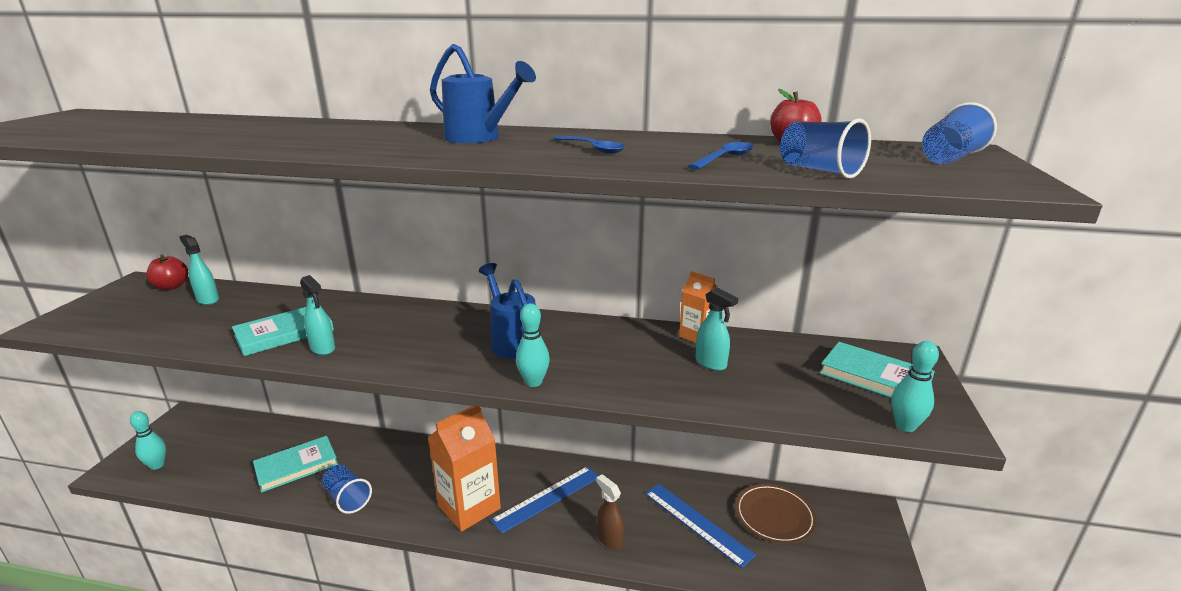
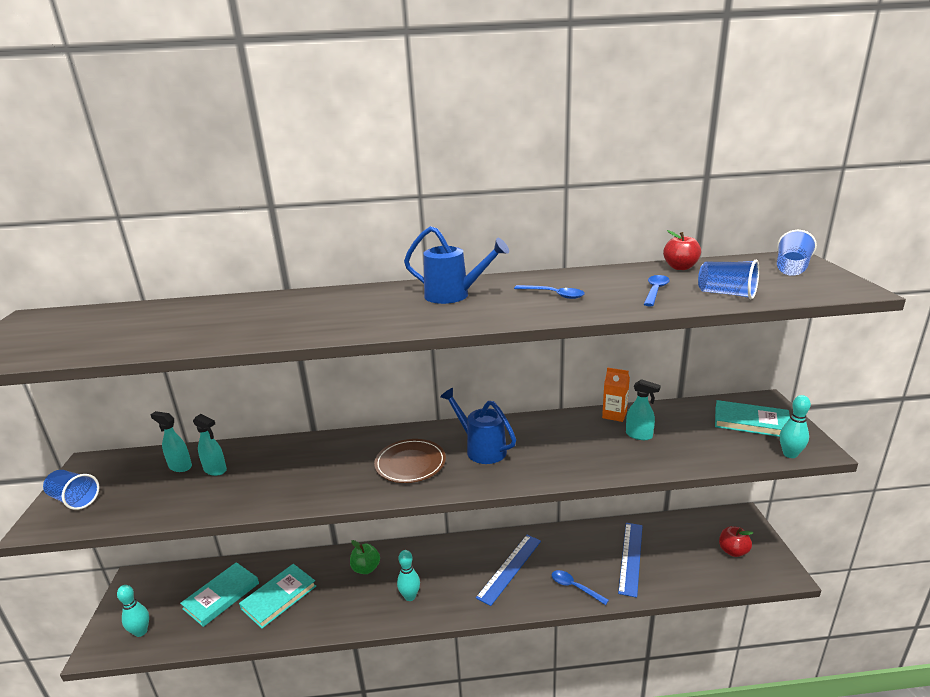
camera: 15 degrees left, 0 degrees up
(171, 286) = (130, 461): red apple -> red apple (733, 551)
(284, 333) = (283, 482): turquoise book -> turquoise book (221, 596)
(323, 348) = (330, 489): turquoise spray bottle -> turquoise spray bottle (215, 470)
(348, 498) = (344, 613): blue cup -> blue cup (74, 499)
(397, 459) = (366, 568): none -> green apple
(469, 507) = (452, 592): orange carton -> none
(533, 382) = (524, 479): turquoise bowling pin -> turquoise bowling pin (410, 596)
(609, 539) = (575, 587): brown spray bottle -> blue spoon
(697, 523) = (630, 557): blue ruler -> blue ruler turned 75 degrees clockwise
(774, 516) = (681, 537): brown plate -> brown plate (410, 463)

